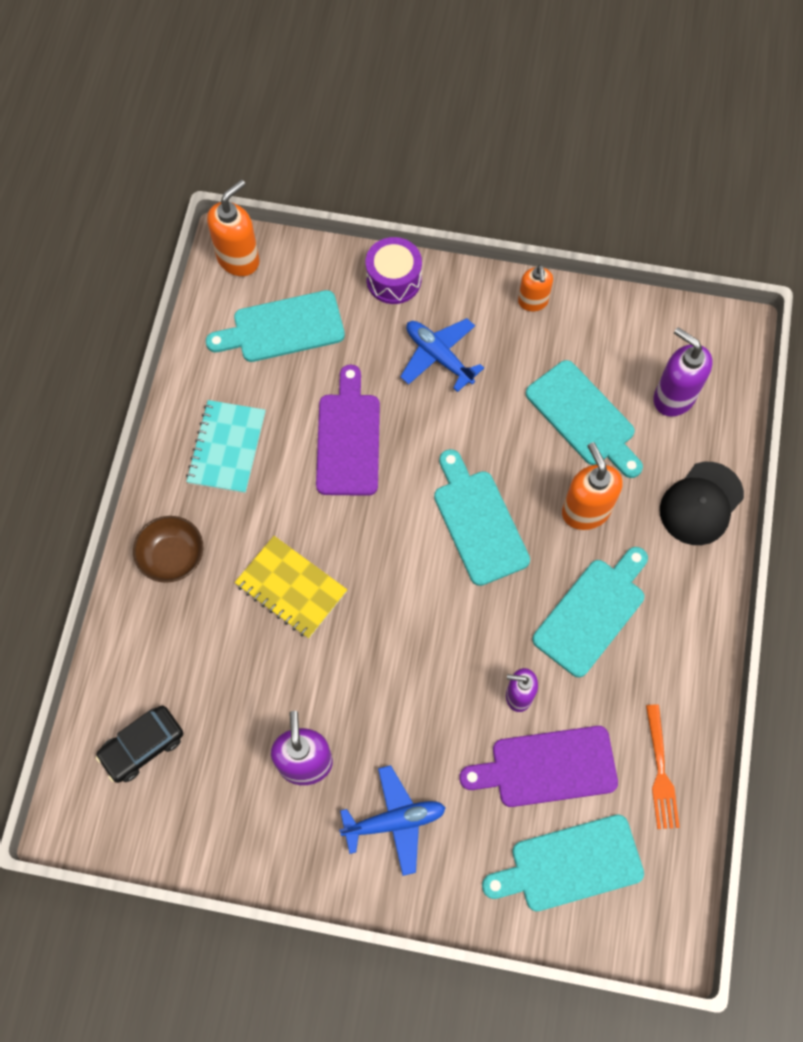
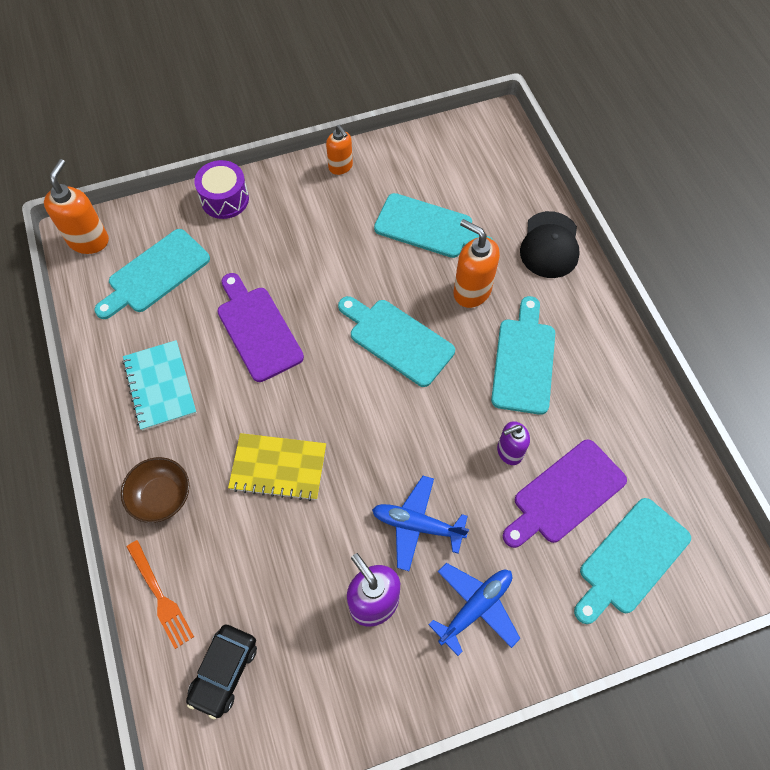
camera: 30 degrees left, 5 degrees down
(439, 356) = (293, 237): blue plane -> blue plane (417, 525)
(660, 771) = (648, 449): orange fork -> orange fork (160, 596)
(673, 397) = (483, 183): purple soap dispenser -> none

